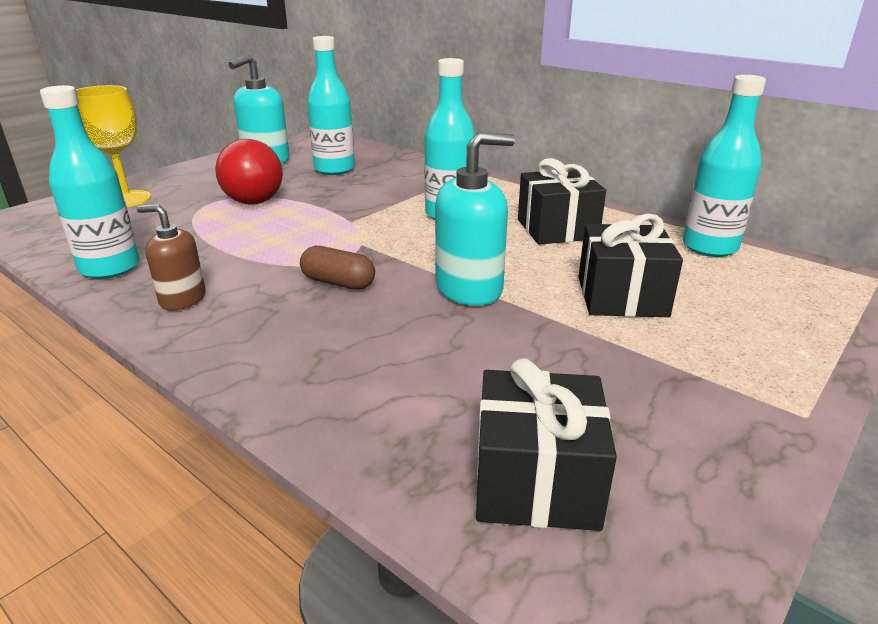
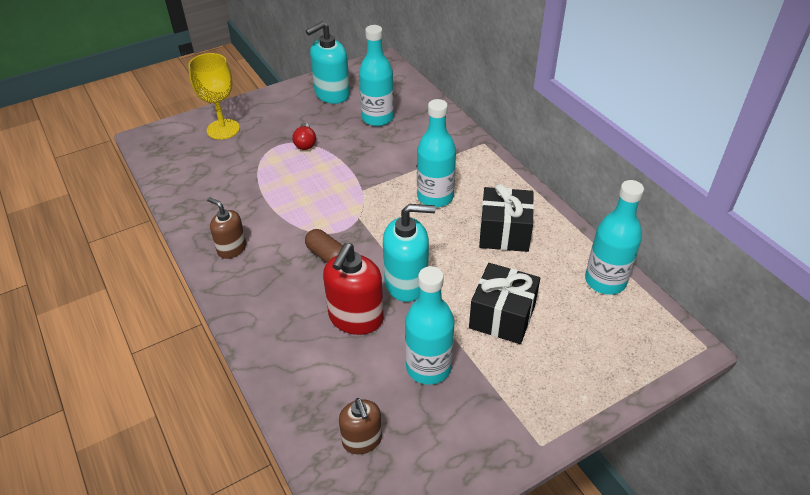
camera: 20 degrees right, 15 degrees up
(110, 268) = (198, 207): turquoise bottle -> turquoise bottle (428, 367)
(251, 196) = (305, 143): red light bulb -> red light bulb, size x0.51
(421, 335) = (356, 318): none -> red soap dispenser
(536, 481) = (362, 440): black gift -> brown soap dispenser

